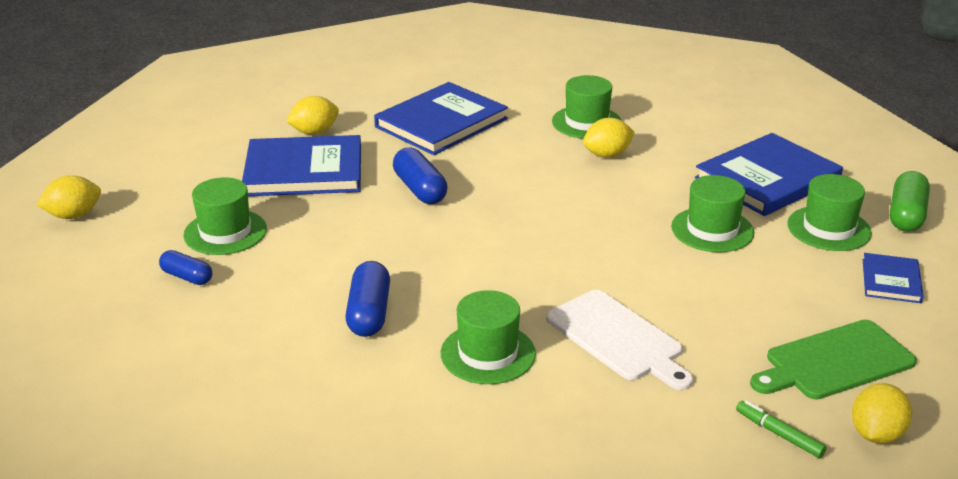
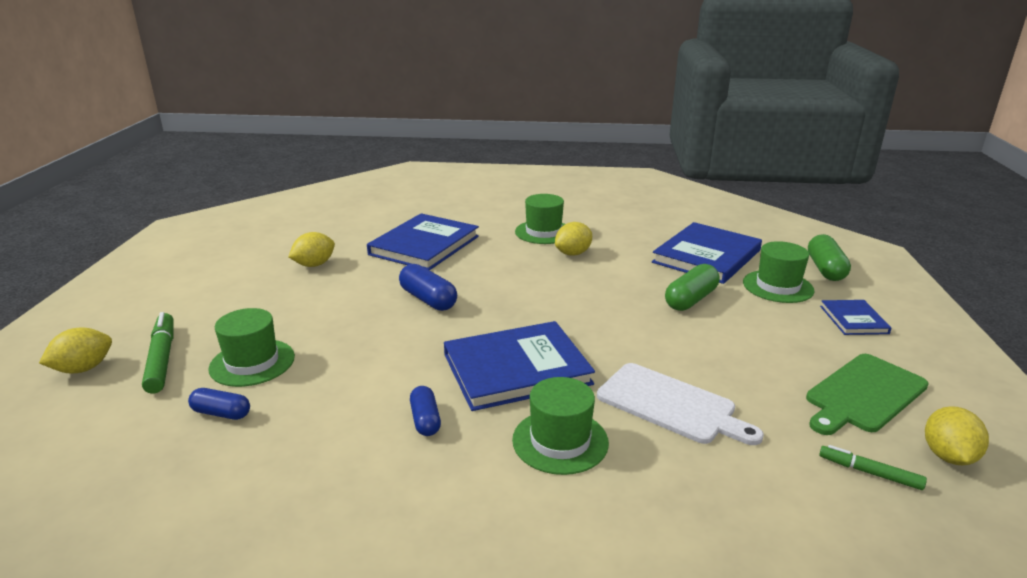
camera: 15 degrees left, 5 degrees down
(143, 216) = (161, 359): none -> green marker
(304, 171) = (315, 298): blue book -> blue book (516, 369)
(369, 313) = (425, 420): blue capsule -> blue capsule, size x0.64
(712, 230) = (690, 299): green hat -> green capsule

